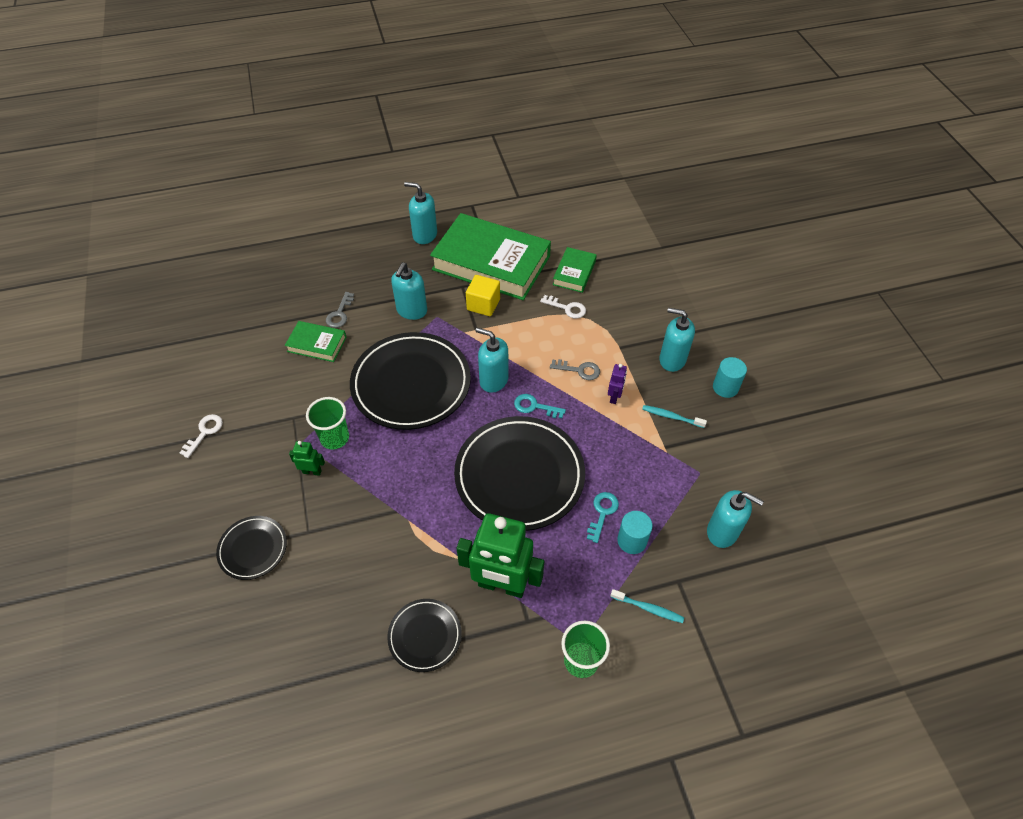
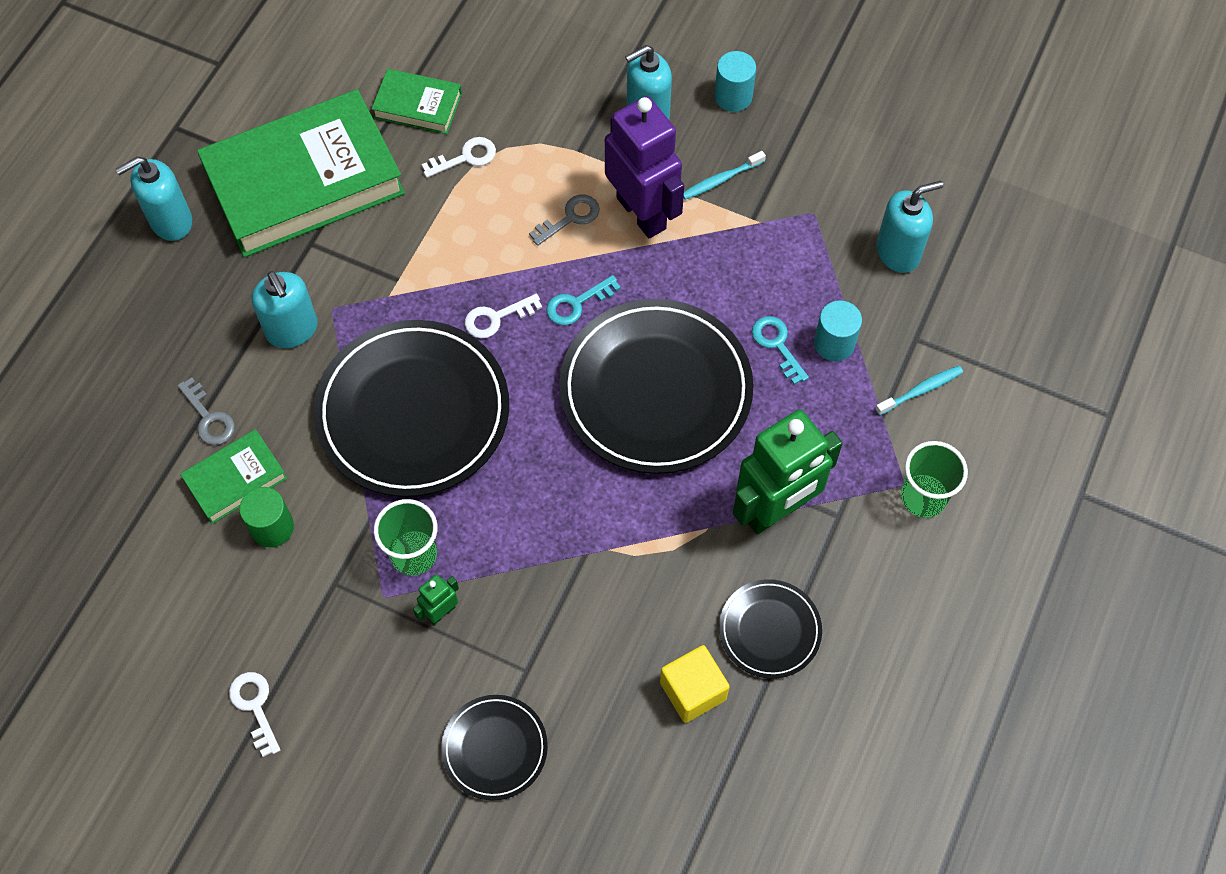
camera: 50 degrees left, 10 degrees up
(303, 374) = (272, 527): none -> green cylinder
(483, 304) = (366, 242): yellow cube -> yellow cube (693, 691)
(493, 380) = (496, 318): turquoise soap dispenser -> white key
(574, 273) = (418, 106): green book -> green book turned 45 degrees counterclockwise
(614, 397) = (642, 213): purple robot -> purple robot, size x2.32

